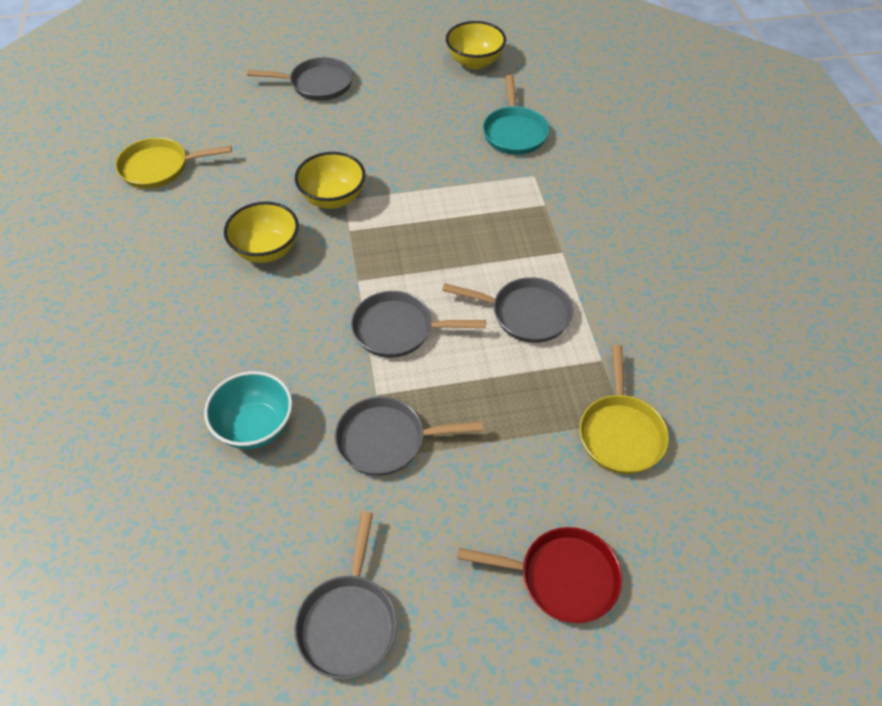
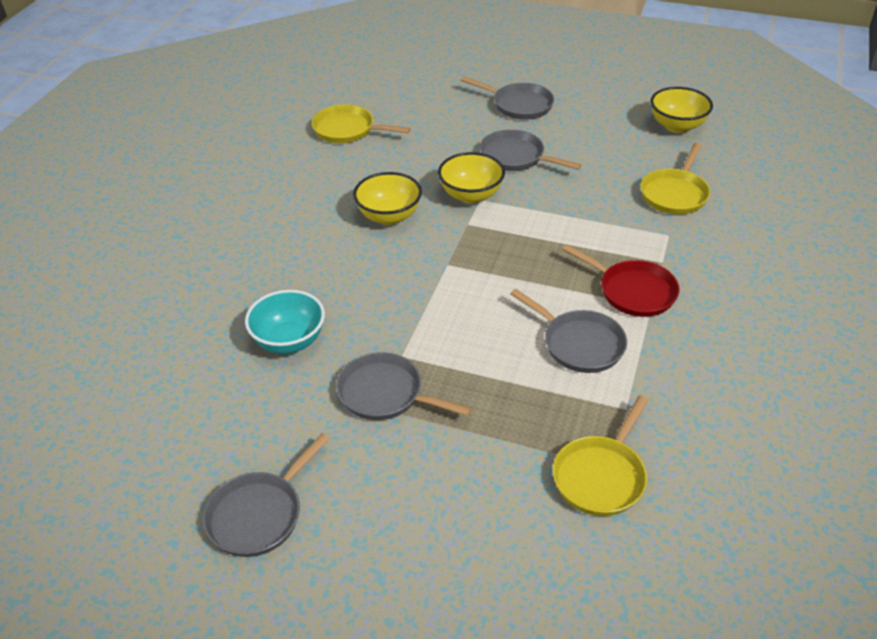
camera: 30 degrees right, 10 degrees down
(398, 330) = (455, 314): grey pan -> grey pan (516, 157)
(514, 132) = (675, 194): turquoise pan -> yellow pan
(561, 577) = (460, 567): red pan -> red pan (632, 291)

